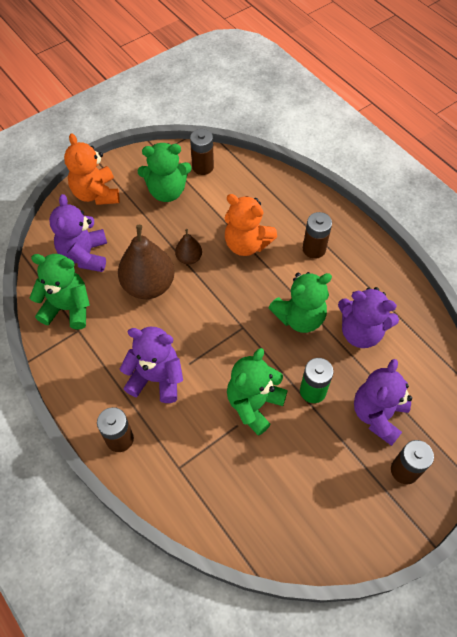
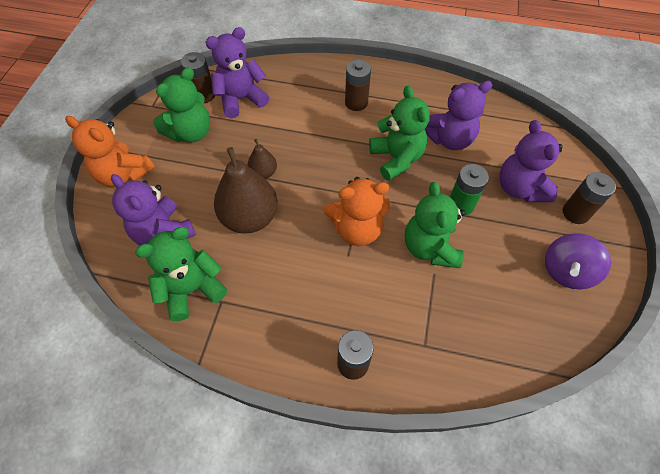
camera: 40 degrees left, 0 degrees up
(156, 378) = (333, 288): purple teddy bear -> purple teddy bear (241, 99)
(246, 244) = (300, 131): orange teddy bear -> orange teddy bear (357, 229)
(299, 317) = (396, 158): green teddy bear -> green teddy bear turned 45 degrees counterclockwise
(343, 506) = (566, 271): none -> purple spinning top

